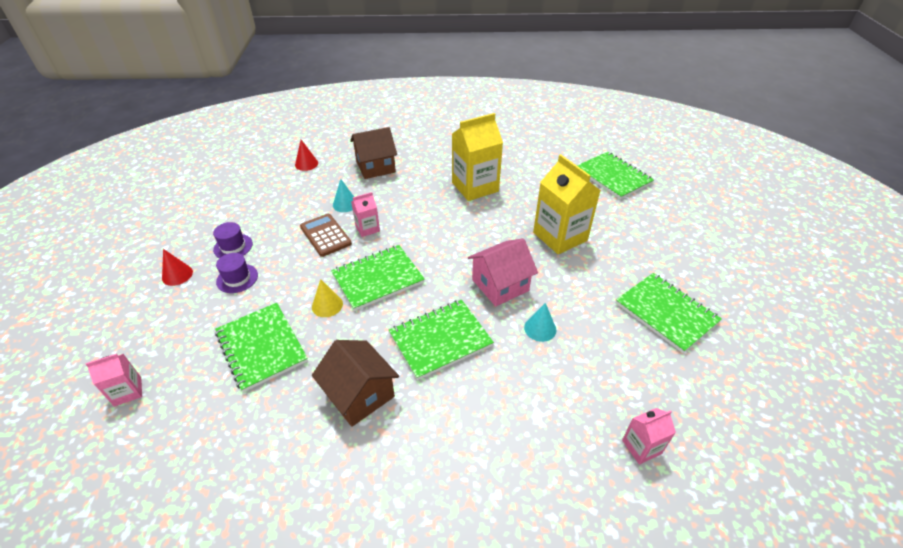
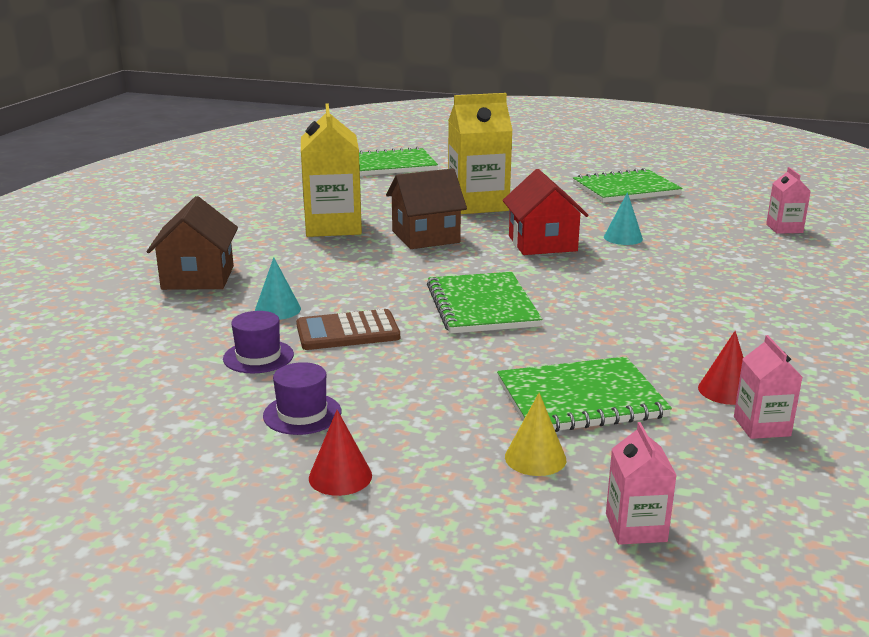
camera: 70 degrees left, 20 degrees down
(237, 278) = (399, 413): purple hat -> purple hat (258, 357)
(306, 164) = (108, 330): red cone -> red cone (726, 390)
(327, 305) = (516, 344): yellow cone -> yellow cone (535, 458)
(359, 395) = (693, 339): brown house -> brown house (425, 237)
(367, 228) = (360, 300): pink carton -> pink carton (761, 426)
(440, 340) = (618, 285): green notebook -> none
(500, 285) = (542, 243): pink house -> red house

